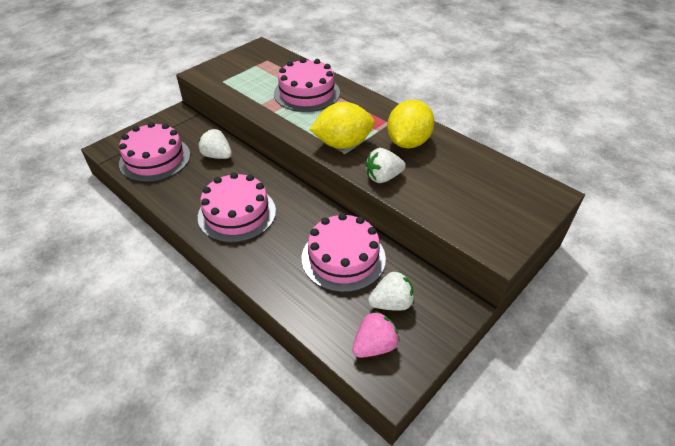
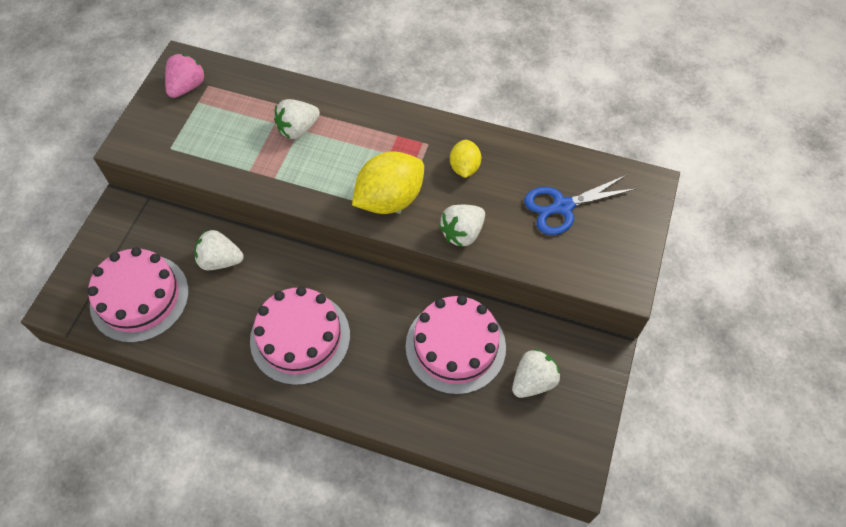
camera: 25 degrees left, 15 degrees up
(307, 93) = (298, 129): pink cake -> white strawberry
(374, 345) = (540, 438): pink strawberry -> pink strawberry (187, 87)
(408, 142) = (464, 167): yellow lemon -> yellow lemon, size x0.55
(471, 185) = (562, 207): none -> blue scissors

